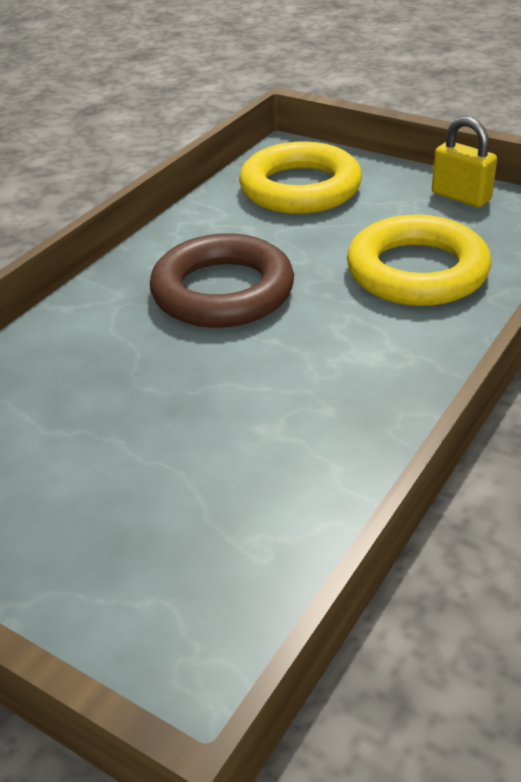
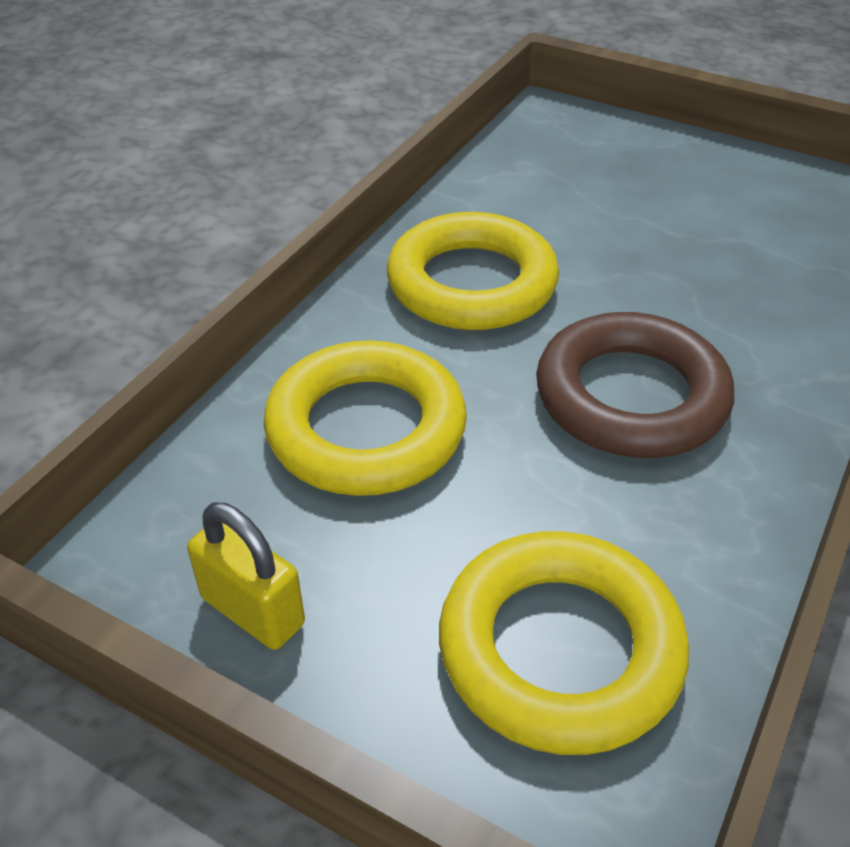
camera: 175 degrees right, 5 degrees up
(339, 379) = (472, 283): none -> yellow ring

